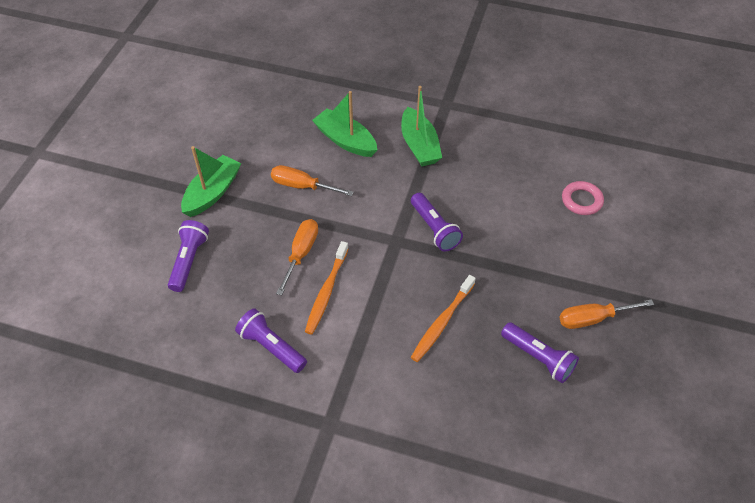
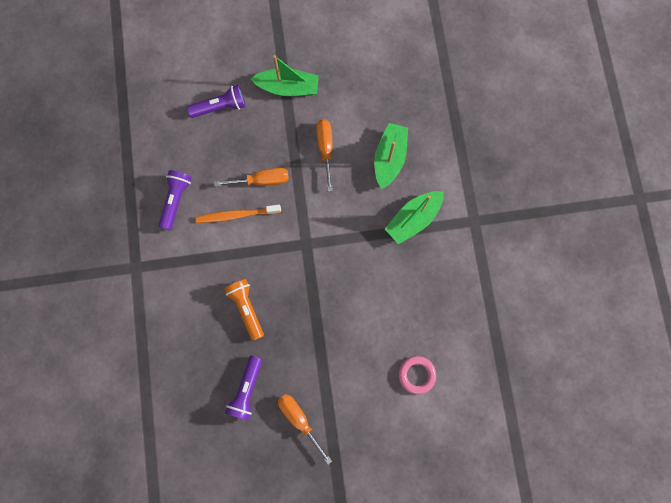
camera: 65 degrees right, 25 degrees up
(434, 229) = (331, 268): purple flashlight -> none
(441, 323) = (246, 308): orange toothbrush -> orange flashlight

